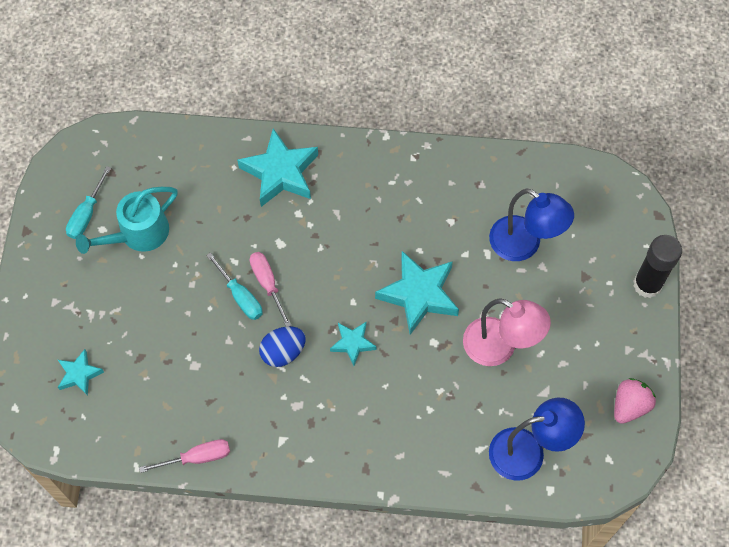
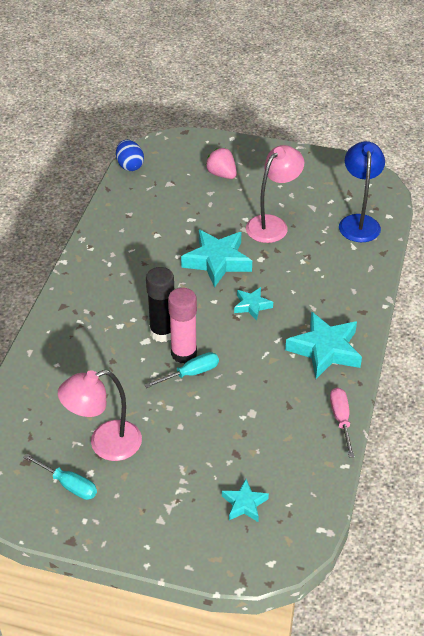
camera: 80 degrees left, 20 degrees down
(137, 234) = (105, 444): turquoise watering can -> pink lamp
(268, 284) = (184, 353): pink screwdriver -> pink glue stick
(280, 173) = (74, 333): turquoise star -> turquoise star (325, 350)
(283, 352) = (251, 350): blue egg -> blue egg (130, 166)
(524, 245) = (189, 199): blue lamp -> none
(629, 406) = (329, 169): pink strawberry -> pink strawberry (222, 174)
(647, 285) = (238, 146): black glue stick -> black glue stick (162, 332)

